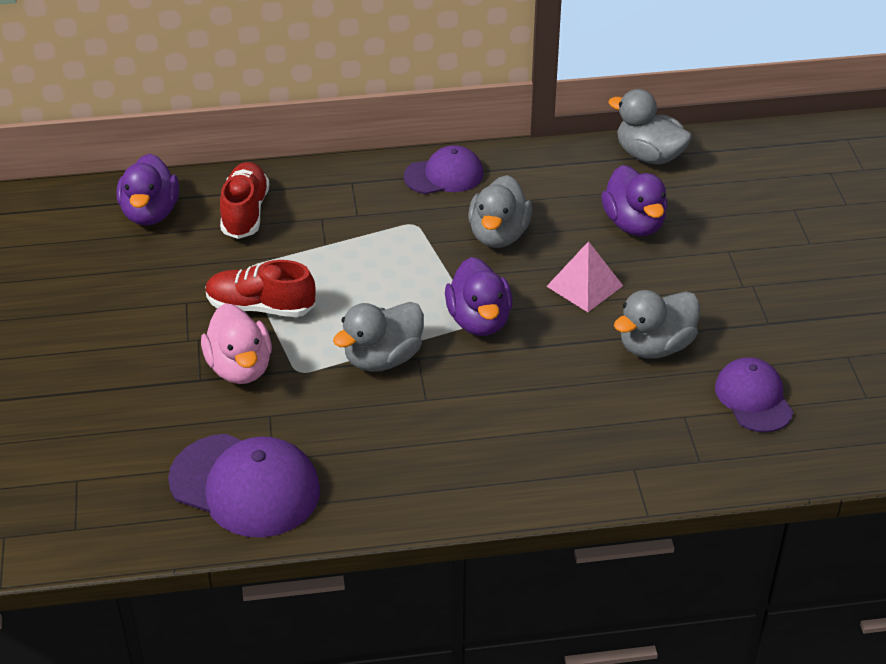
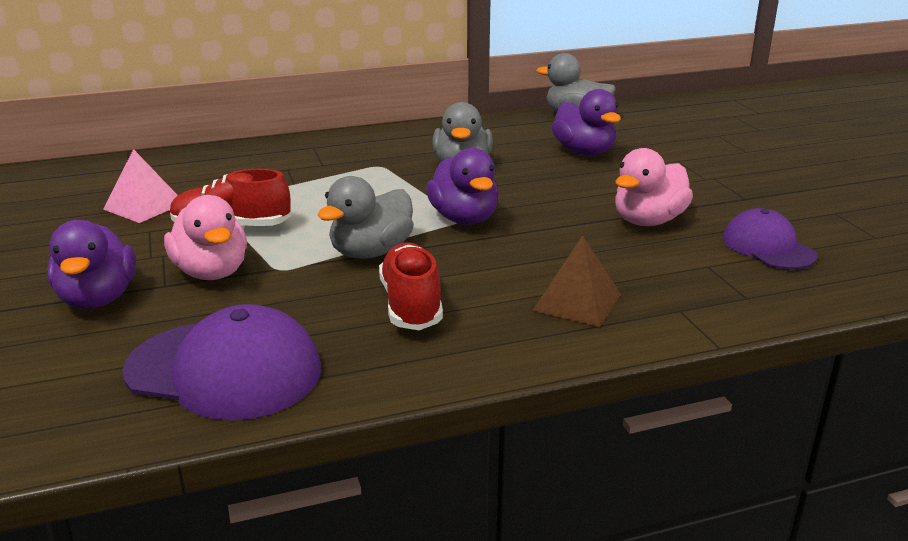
camera: 10 degrees left, 15 degrees down
(150, 213) = (113, 177): purple duck -> purple duck (98, 298)
(245, 213) = (210, 170): red shoe -> red shoe (411, 304)
(444, 175) = (399, 138): purple cap -> none
(548, 447) = (577, 302): none -> brown pyramid
(585, 286) = (558, 189): pink pyramid -> pink pyramid (144, 206)
(655, 346) = (648, 221): grey duck -> pink duck

